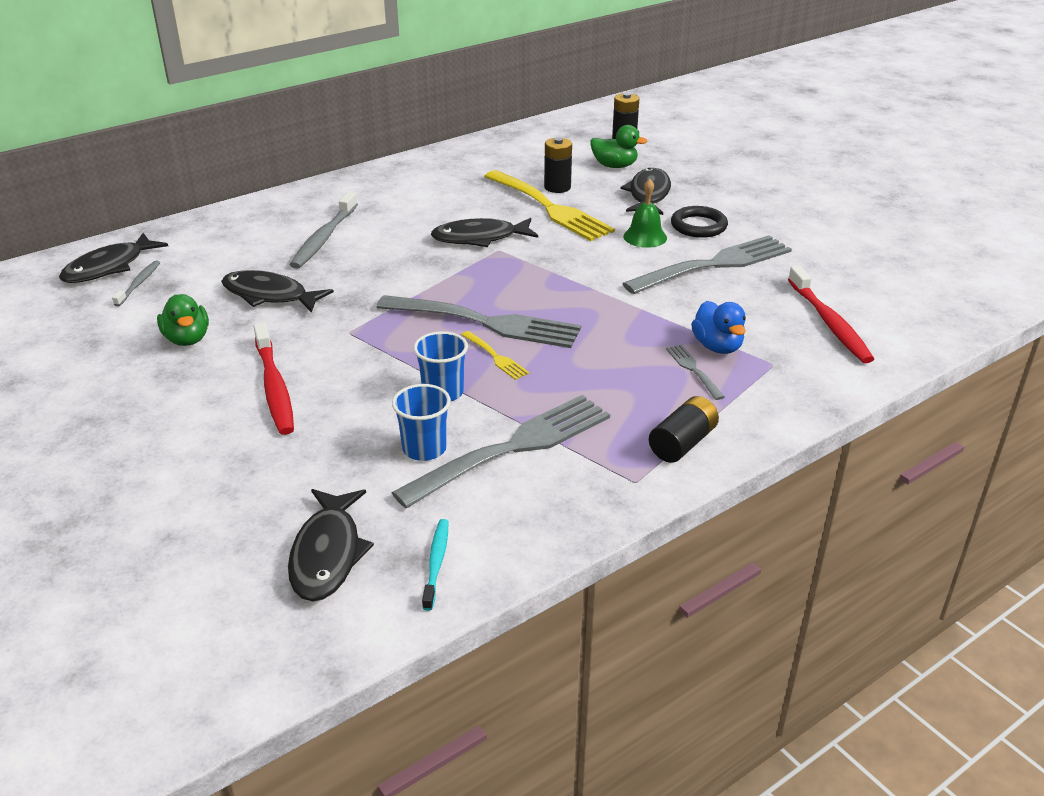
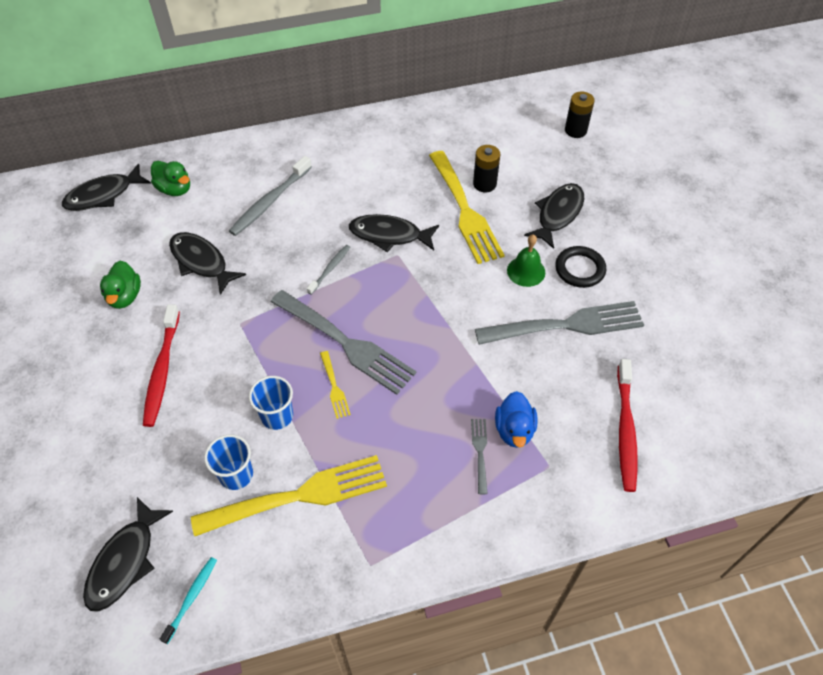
camera: 20 degrees right, 20 degrees up
(139, 283) = (116, 221): grey toothbrush -> grey toothbrush (330, 269)
(512, 449) = (297, 497): grey fork -> yellow fork
(614, 166) = (548, 166): green duck -> green duck (175, 189)
(682, 443) = (427, 535): black battery -> none

